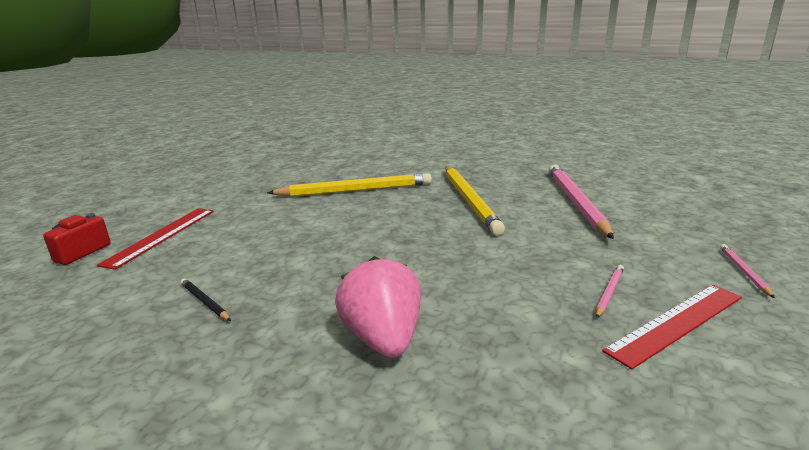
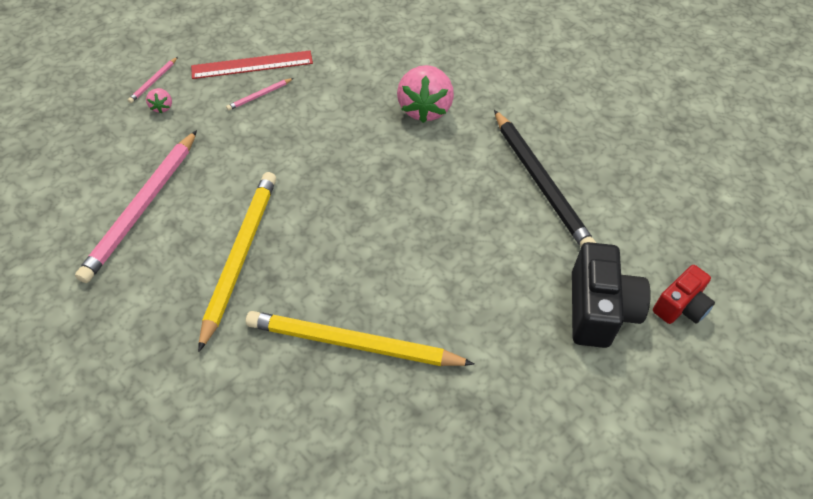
camera: 160 degrees left, 30 degrees up
(161, 236) = (599, 310): red ruler -> black camera
(205, 301) = (540, 182): black pencil -> black pencil, size x2.37
(687, 255) = (162, 107): none -> pink strawberry

